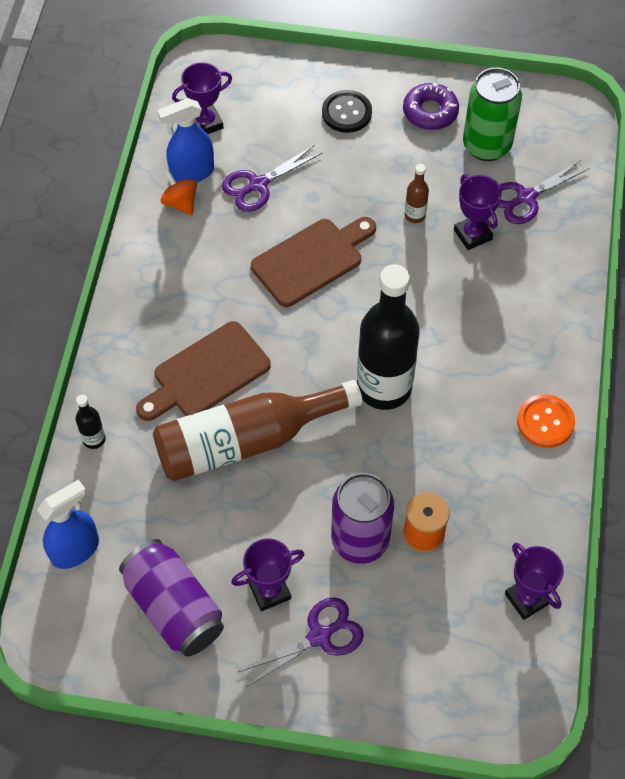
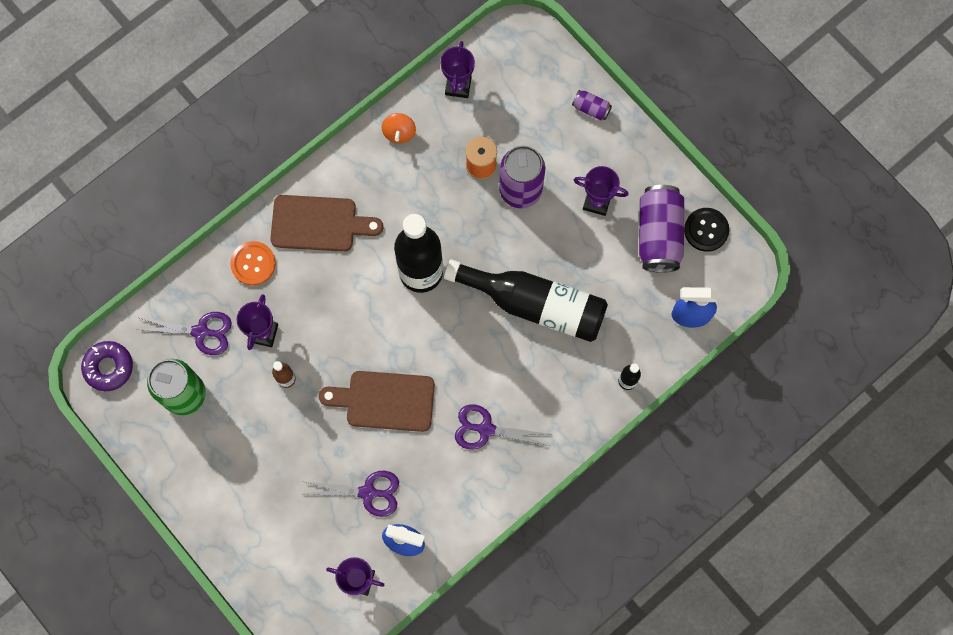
camera: 140 degrees left, 15 degrees up
(180, 203) = (433, 522): orange spinning top -> orange spinning top (399, 133)
(206, 373) = (522, 371): brown cutting board -> brown cutting board (319, 224)
(246, 441) = (535, 304): brown bottle -> black bottle
(319, 636) = (590, 155): purple scissors -> purple scissors (486, 429)
(346, 113) = (252, 504): black button -> black button (706, 230)
(363, 690) = (591, 109): none -> purple can
(430, 112) = (194, 455): purple donut -> purple donut (109, 367)
(545, 422) = (346, 173): orange button -> orange button (253, 264)

